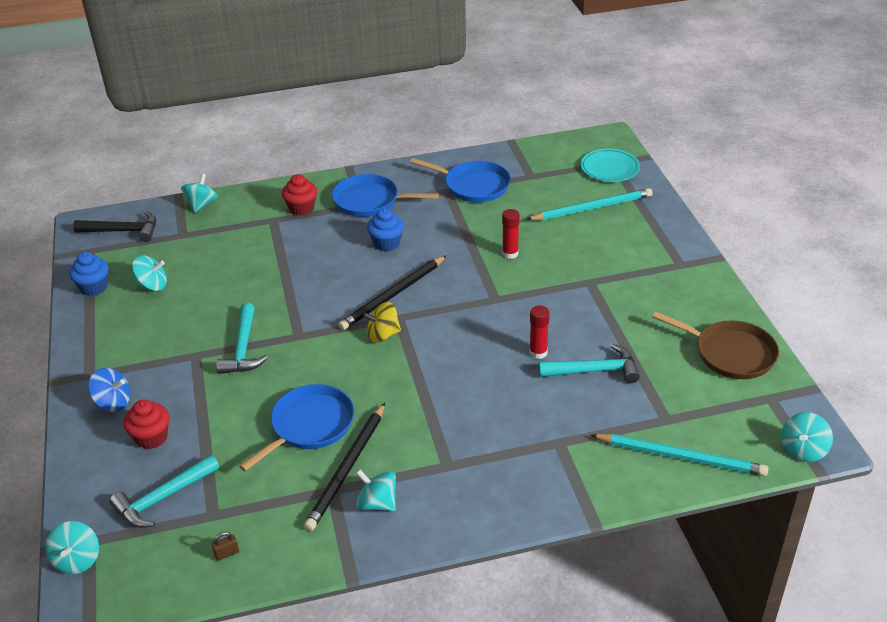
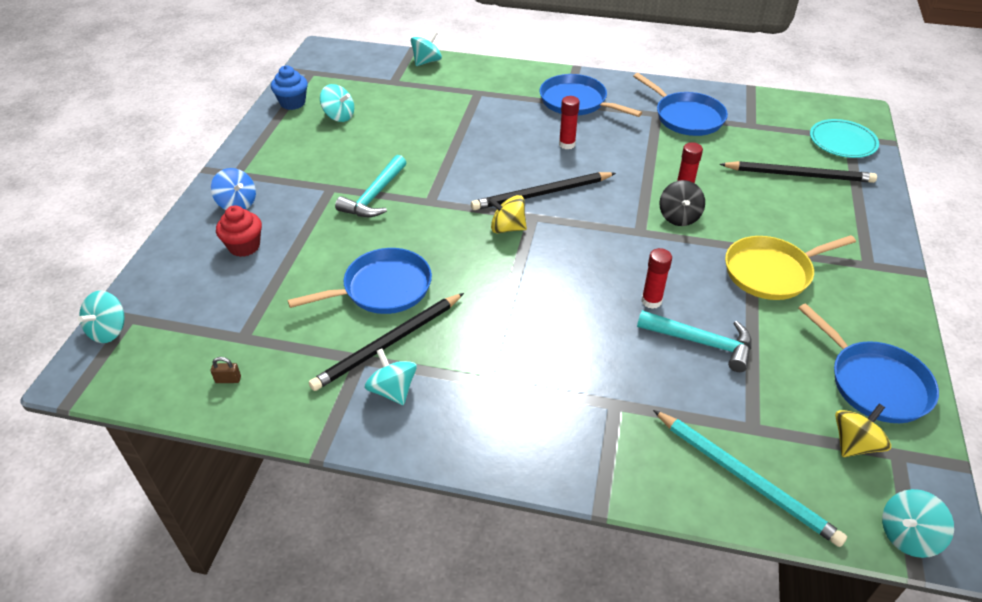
camera: 25 degrees right, 5 degrees up
(123, 231) = (348, 64): black hammer -> none
(163, 498) = (214, 304): turquoise hammer -> none
(301, 208) = (510, 90): red cupcake -> none
(386, 243) = (567, 144): blue cupcake -> red glue stick
(519, 276) = (679, 217): none -> black spinning top
(592, 208) = (799, 175): turquoise pencil -> black pencil
(614, 296) = (771, 272): none -> yellow pan
(730, 353) = (874, 383): brown pan -> blue pan
(739, 402) = (854, 444): none -> yellow spinning top

